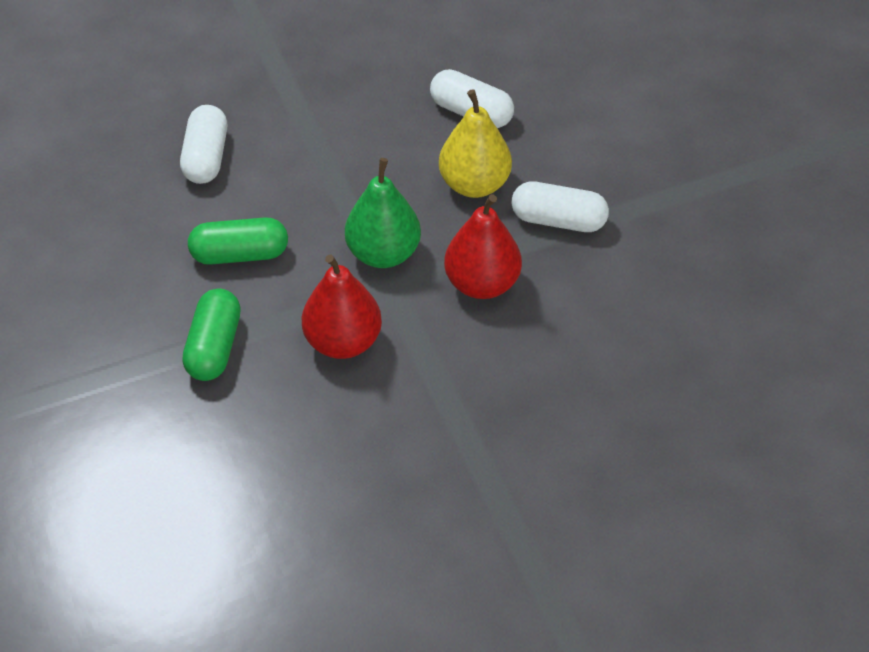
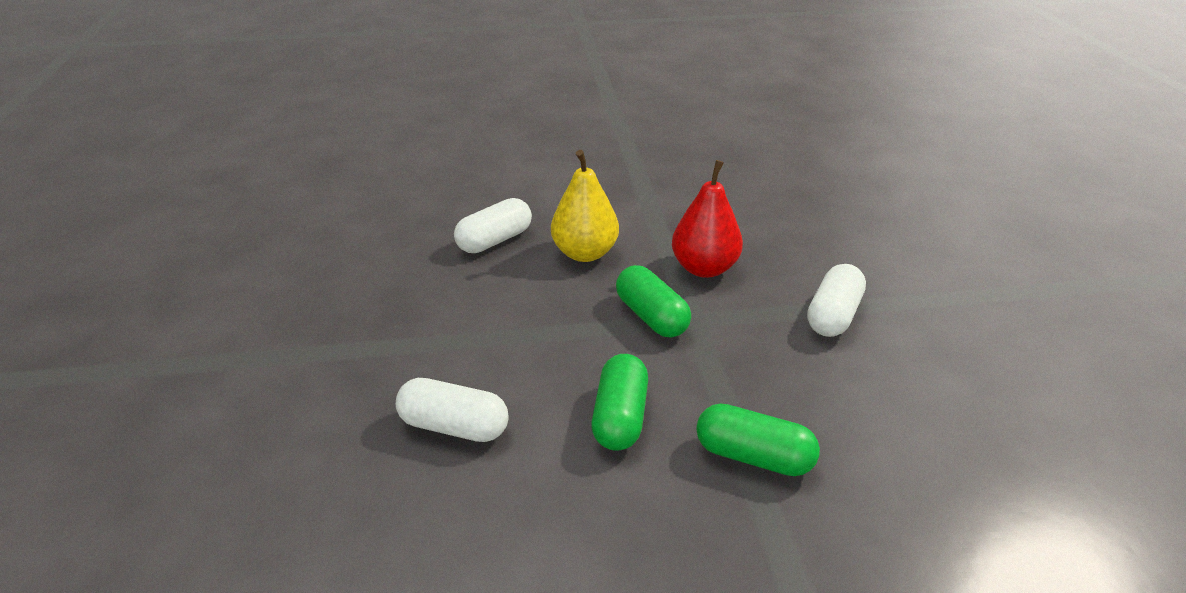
camera: 75 degrees left, 15 degrees down
(343, 341) = (759, 359): red pear -> none
(383, 253) = (651, 317): green pear -> green capsule
(558, 220) = (644, 220): white capsule -> white capsule (833, 315)

